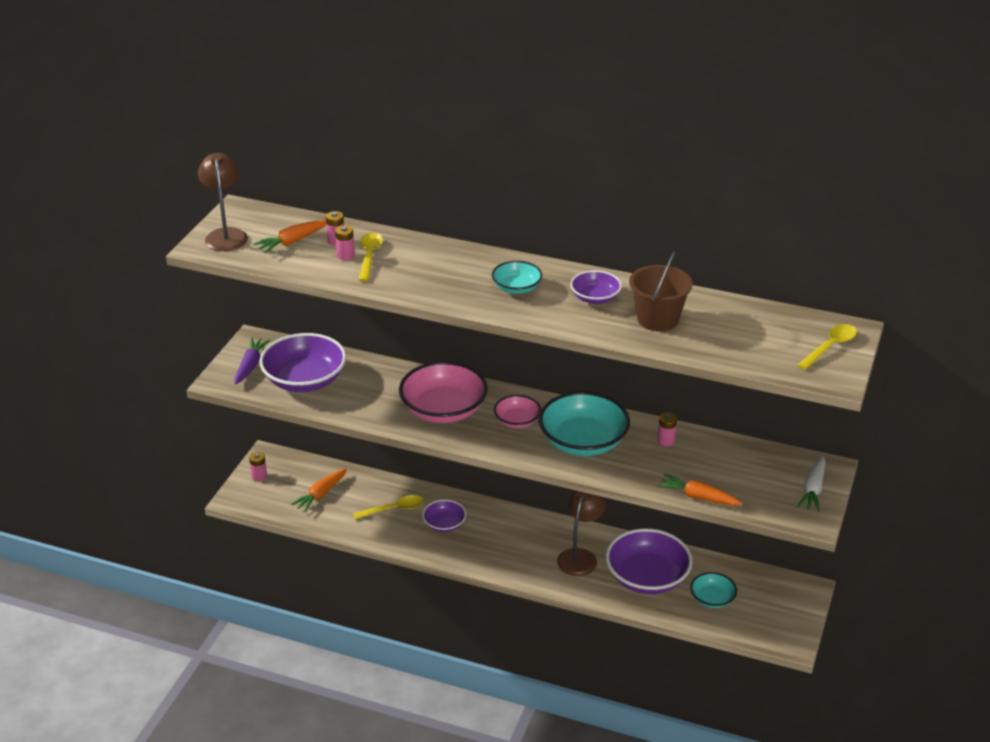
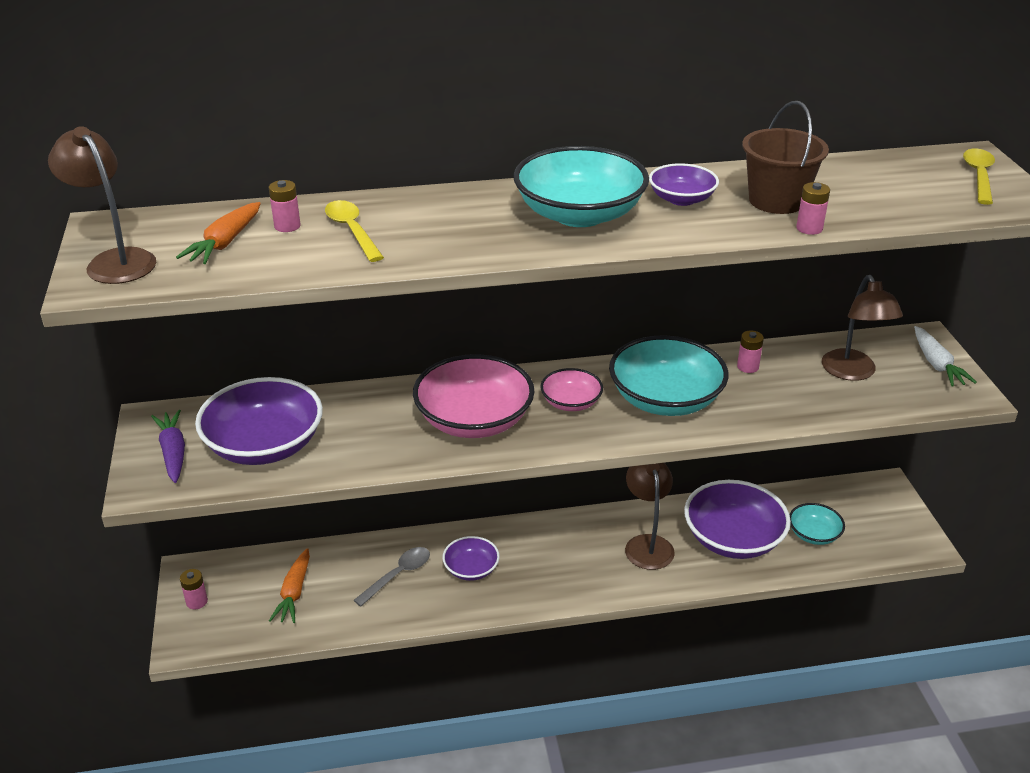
camera: 30 degrees left, 0 degrees up
(345, 256) = (318, 239): pink battery -> pink battery (809, 228)
(393, 509) = (398, 575): yellow spoon -> grey spoon
(516, 288) = (579, 214): turquoise bowl -> turquoise bowl, size x1.88
(698, 497) = (843, 414): orange carrot -> none
(740, 472) = (852, 372): none -> brown lamp

